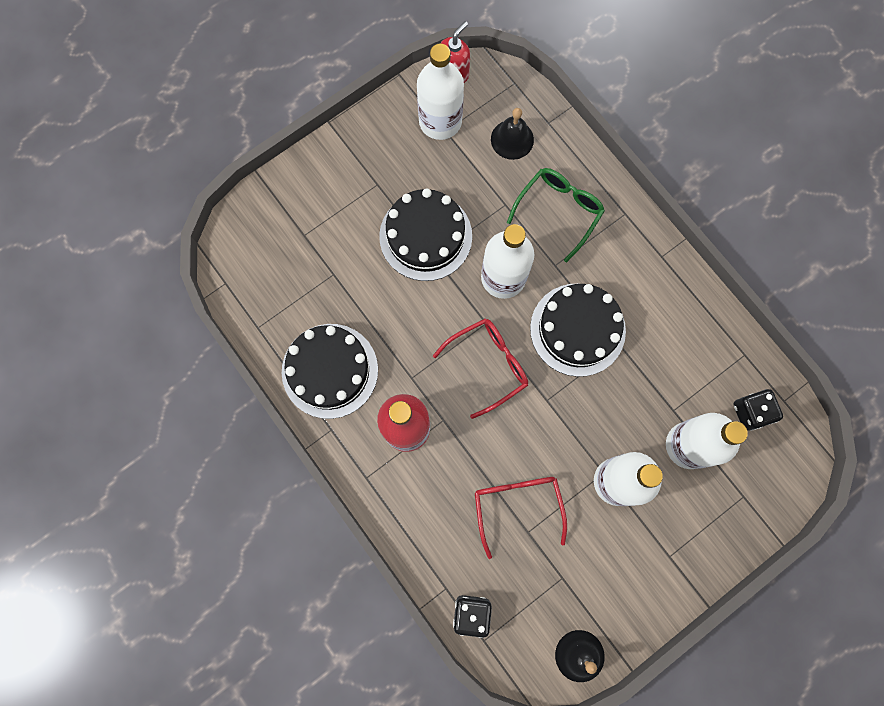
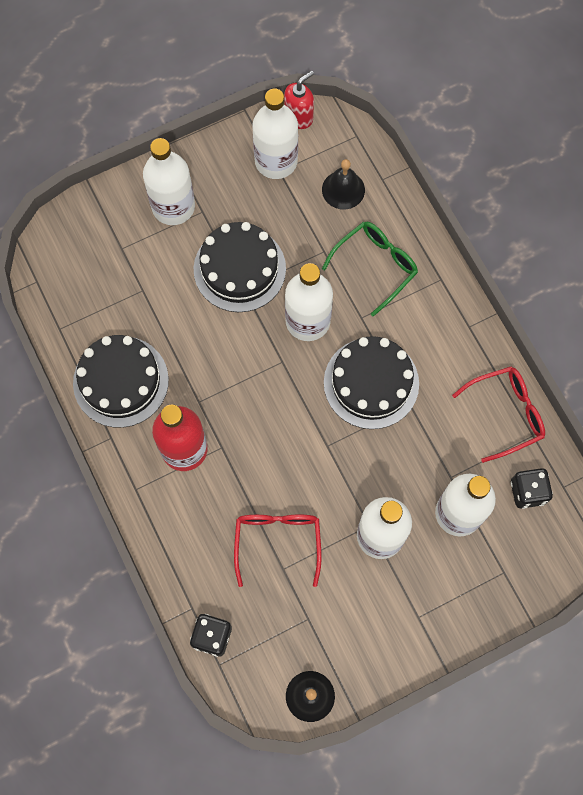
camera: 10 degrees right, 5 degrees down
(347, 184) = (173, 206): none -> white bottle
(488, 365) = (276, 402): red glasses -> red glasses (505, 414)

